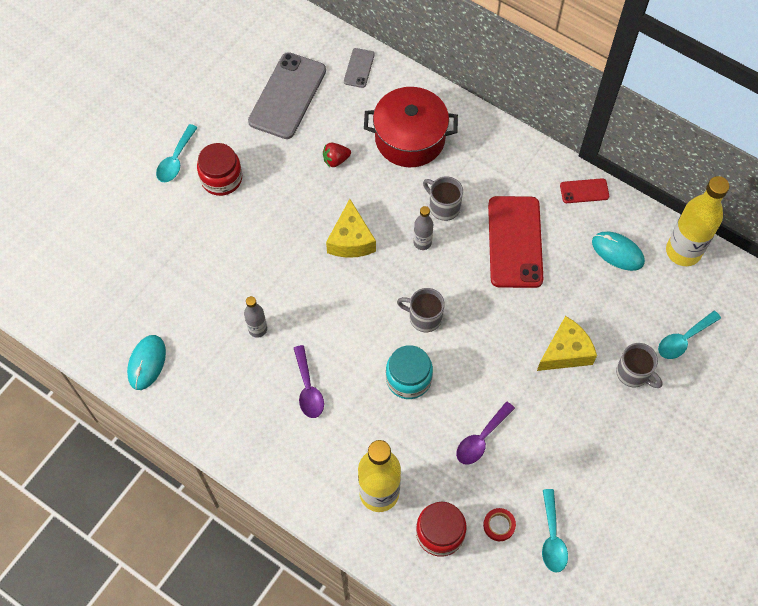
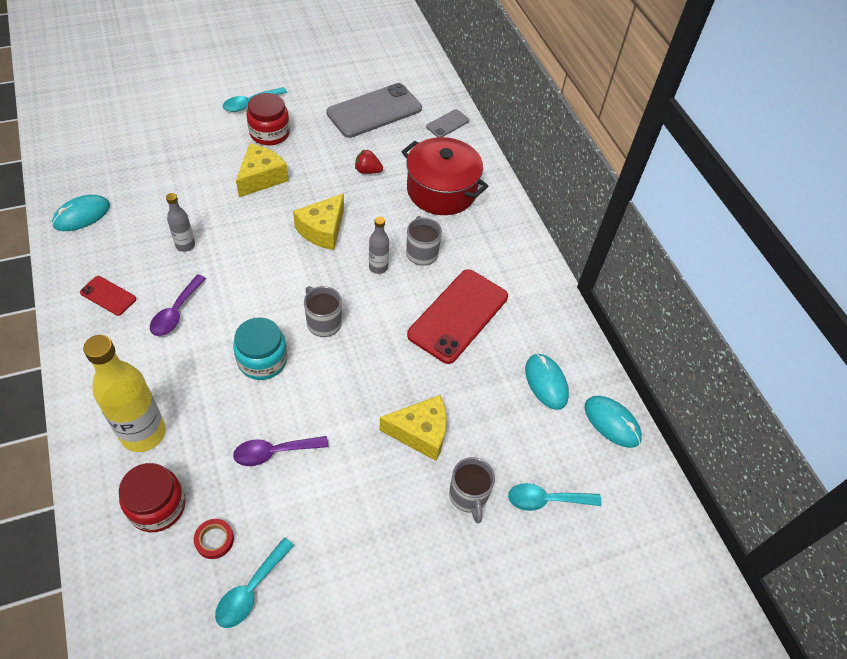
camera: 30 degrees right, 10 degrees down
(257, 226) = (261, 178): none -> yellow cheese
(584, 191) = (558, 315): red phone -> red phone (108, 296)
(683, 251) = (612, 422): yellow bottle -> turquoise mouse

